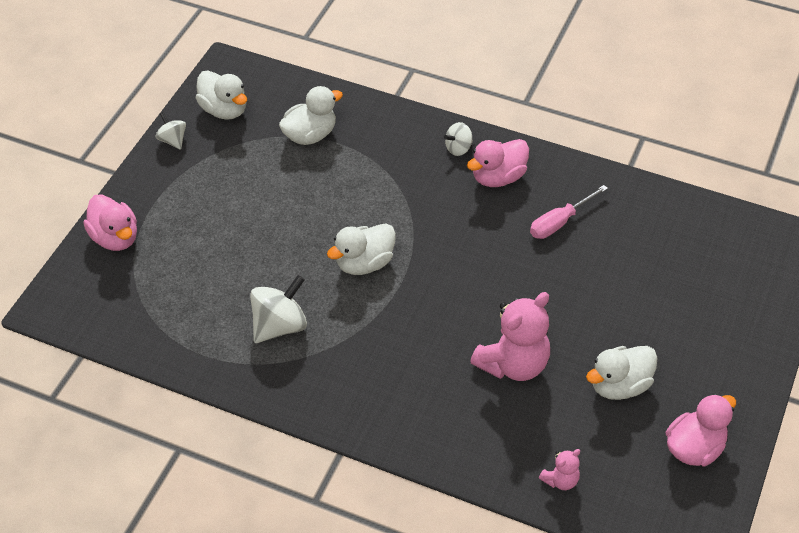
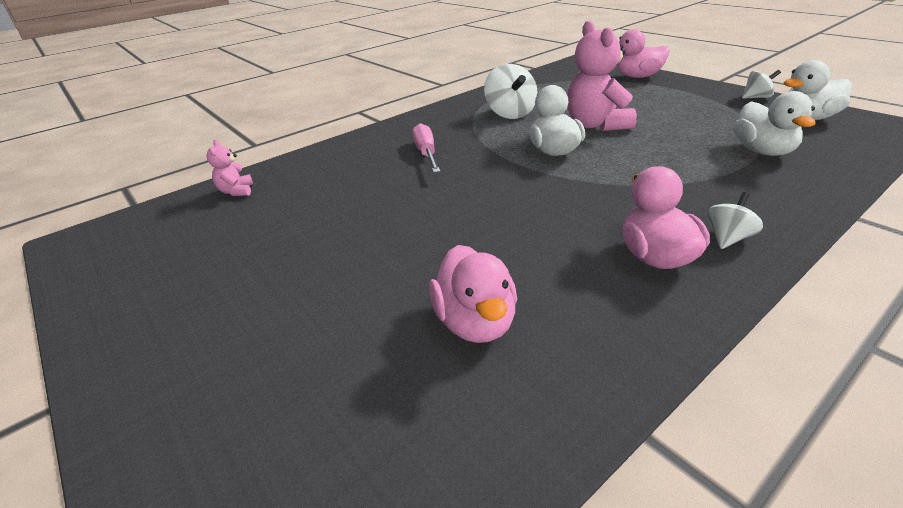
camera: 120 degrees right, 15 degrees down
(458, 148) = (727, 238): white spinning top -> white spinning top turned 45 degrees clockwise
(513, 364) = (368, 197): pink teddy bear -> pink teddy bear (596, 125)
(559, 222) = (539, 286): pink screwdriver -> pink screwdriver (426, 153)
(619, 386) = (268, 252): white duck -> none
(694, 448) = (140, 277): pink duck -> pink duck (475, 322)

